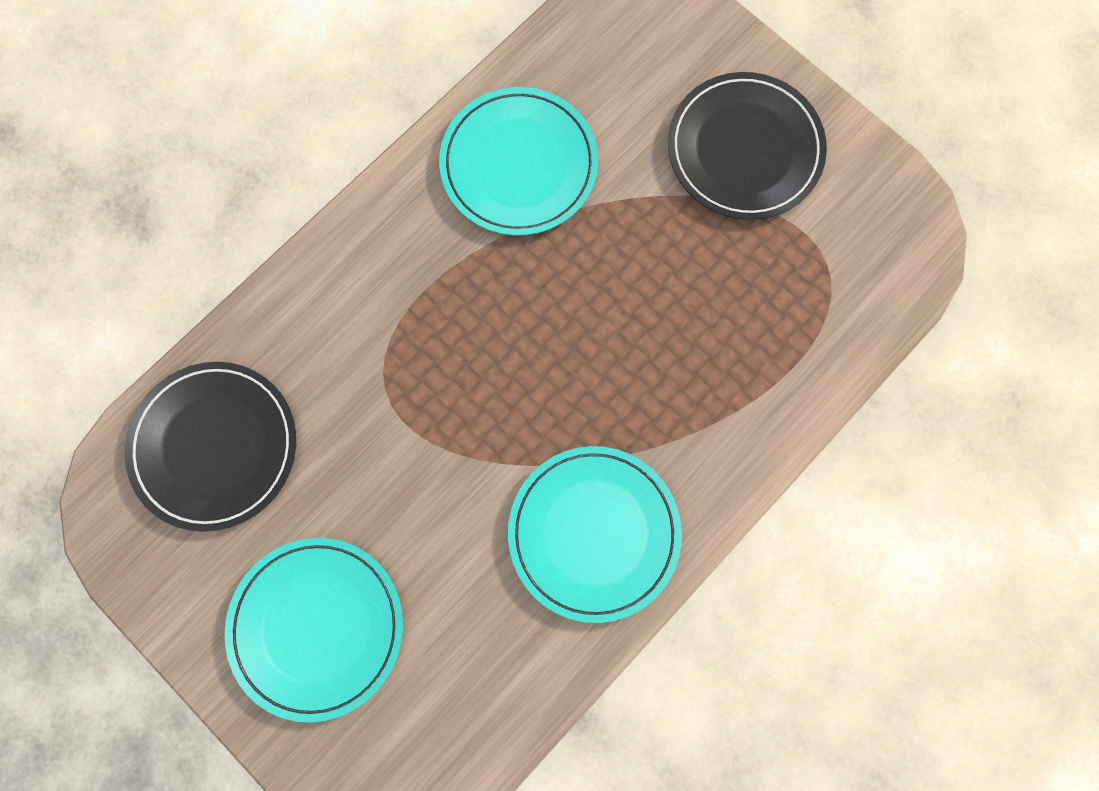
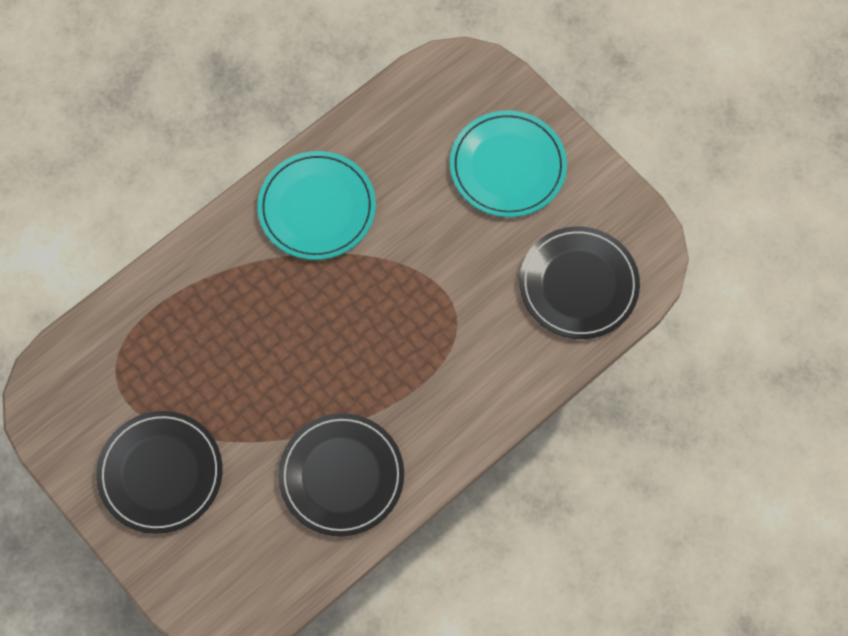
camera: 175 degrees left, 10 degrees down
(519, 165) = (341, 476): turquoise plate -> black plate

